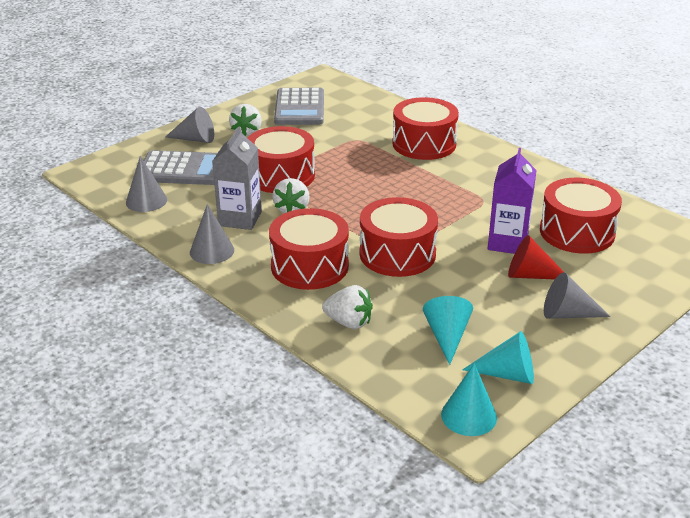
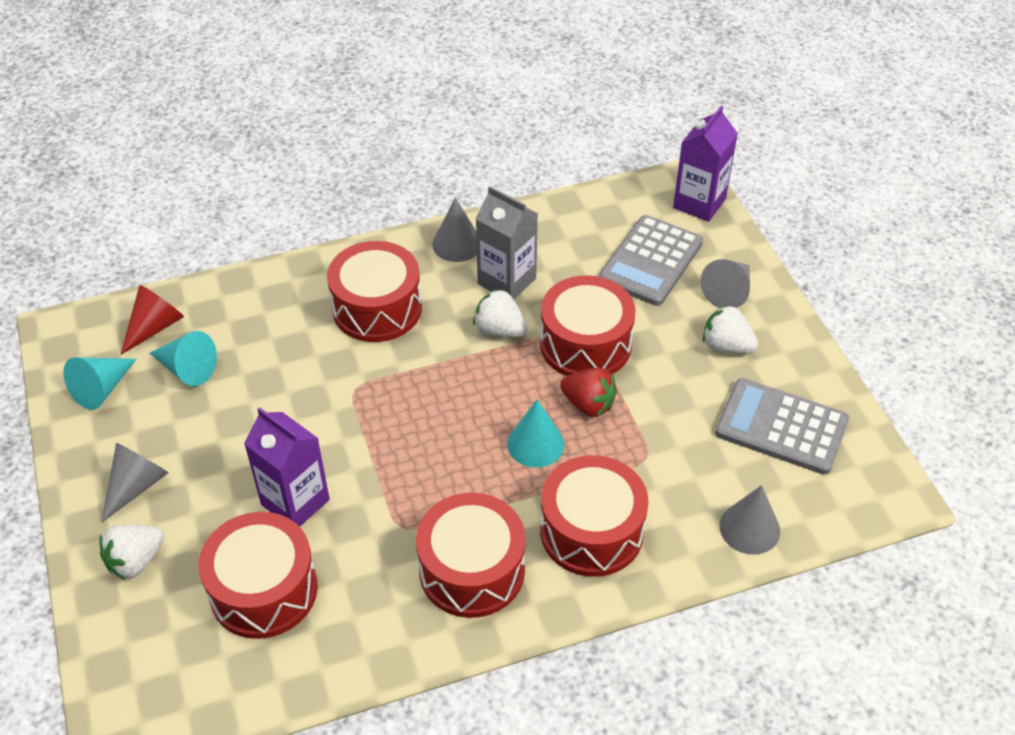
camera: 115 degrees right, 15 degrees up
(106, 164) = (699, 203): none -> purple carton
(146, 201) = (592, 218): grey cone -> grey cone (749, 528)
(332, 164) = (588, 404): none -> red strawberry
(349, 322) = (265, 306): white strawberry -> white strawberry (135, 561)
(397, 254) = (347, 388): red drum -> red drum (472, 570)
(469, 416) = (81, 337): turquoise cone -> turquoise cone (535, 444)
(530, 275) = (221, 490): red cone -> red cone (155, 327)

